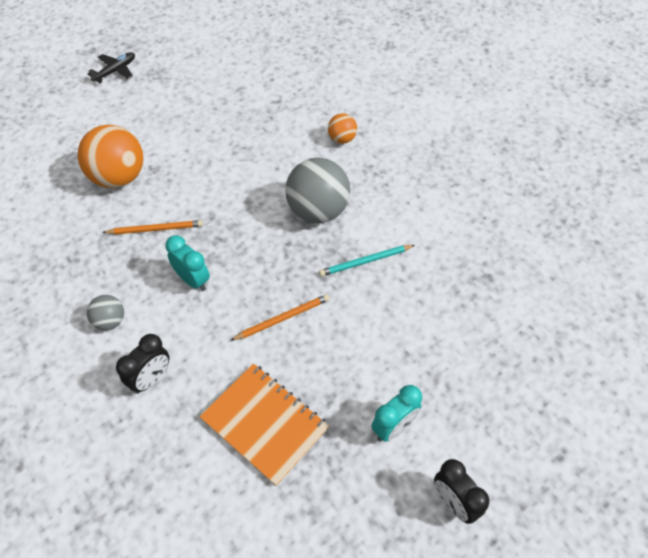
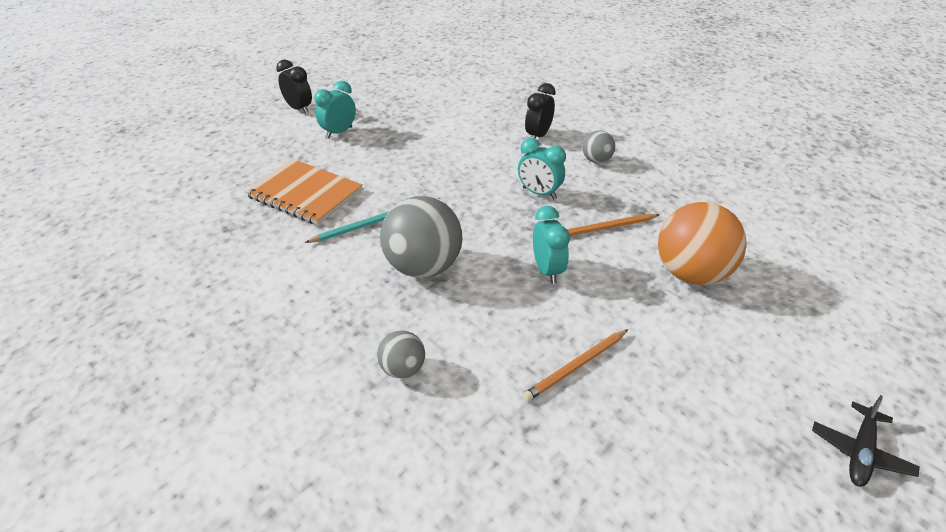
camera: 170 degrees right, 15 degrees down
(223, 195) = (547, 270): none -> turquoise clock
(264, 424) = (439, 125): orange notebook -> orange notebook (305, 194)
(283, 318) = (441, 177): orange pencil -> orange pencil (576, 366)
(342, 139) = (403, 369): orange ball -> grey ball

